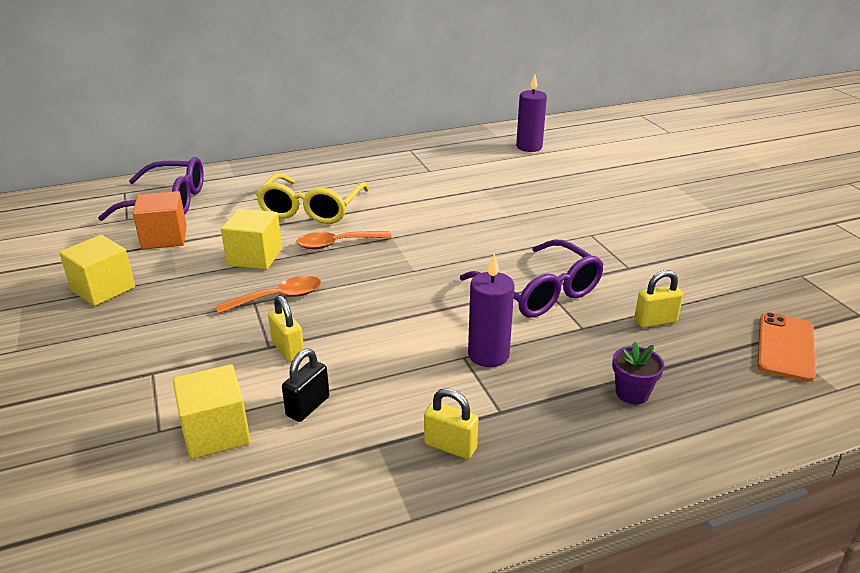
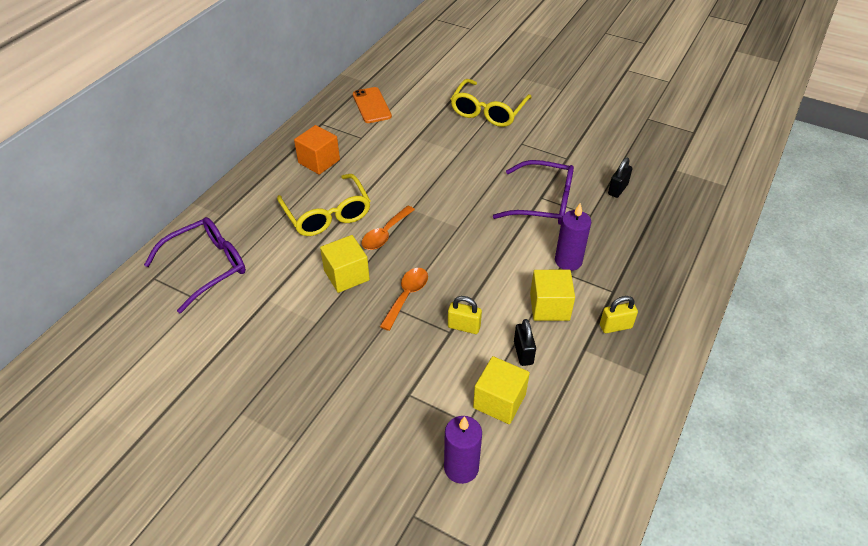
camera: 40 degrees left, 15 degrees up
(103, 289) = (279, 363): yellow cube -> yellow cube (549, 307)
(164, 238) = (256, 298): orange cube -> orange cube (319, 161)
(529, 147) = (400, 83): purple candle -> purple candle (461, 468)
(591, 197) = (488, 111): none -> yellow glasses
(632, 393) = (654, 242): purple flower pot -> none
(655, 321) = (617, 189): yellow padlock -> black padlock
(785, 347) = (685, 172): orange phone -> orange phone (371, 105)

